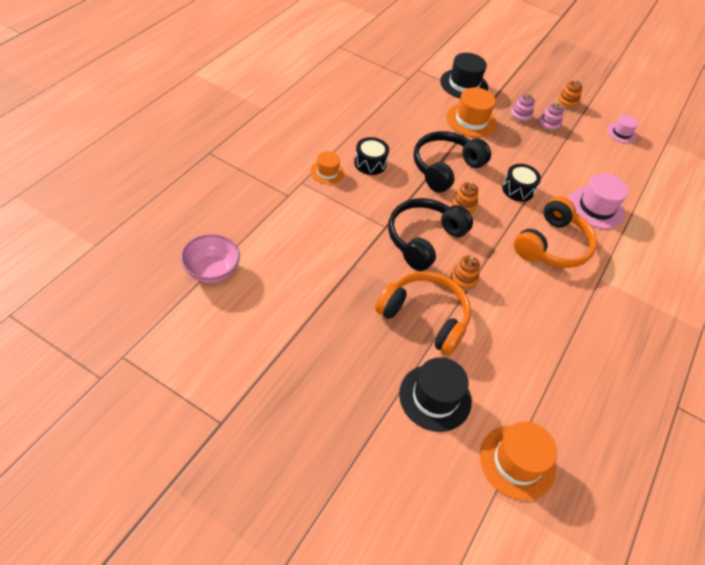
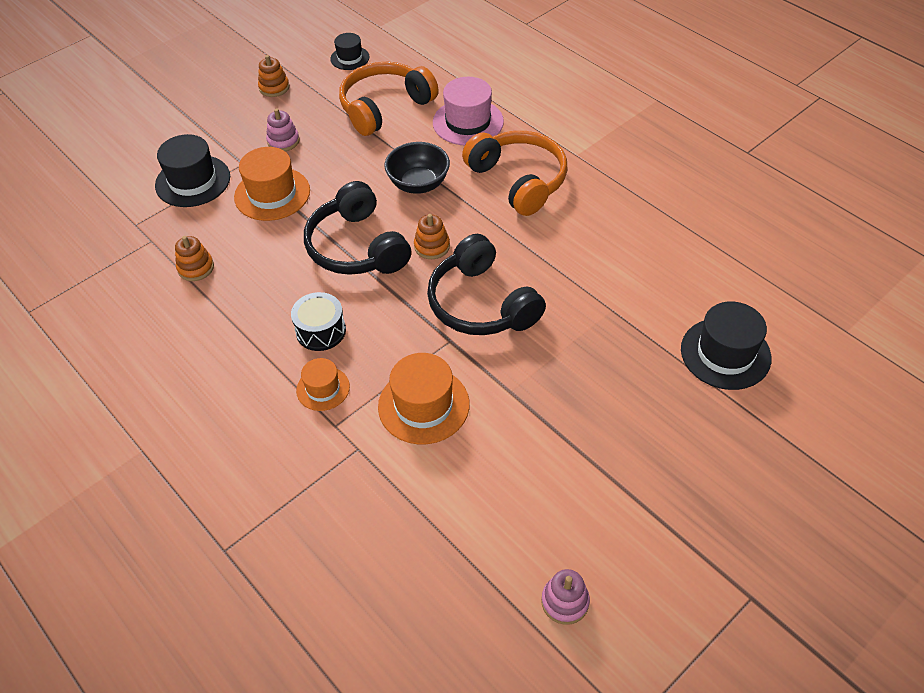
camera: 65 degrees left, 0 degrees up
(212, 271) = (488, 578): pink bowl -> none
(425, 317) = (609, 334): orange headphones -> orange headphones (385, 107)
(463, 279) = (555, 280): orange stacking toy -> orange stacking toy (196, 268)
(517, 462) = (809, 301): orange hat -> orange hat (423, 405)
(518, 189) = (418, 184): black drum -> black bowl
(548, 125) = (310, 119): pink stacking toy -> pink stacking toy (565, 601)
(621, 133) = (349, 58): pink hat -> black hat

